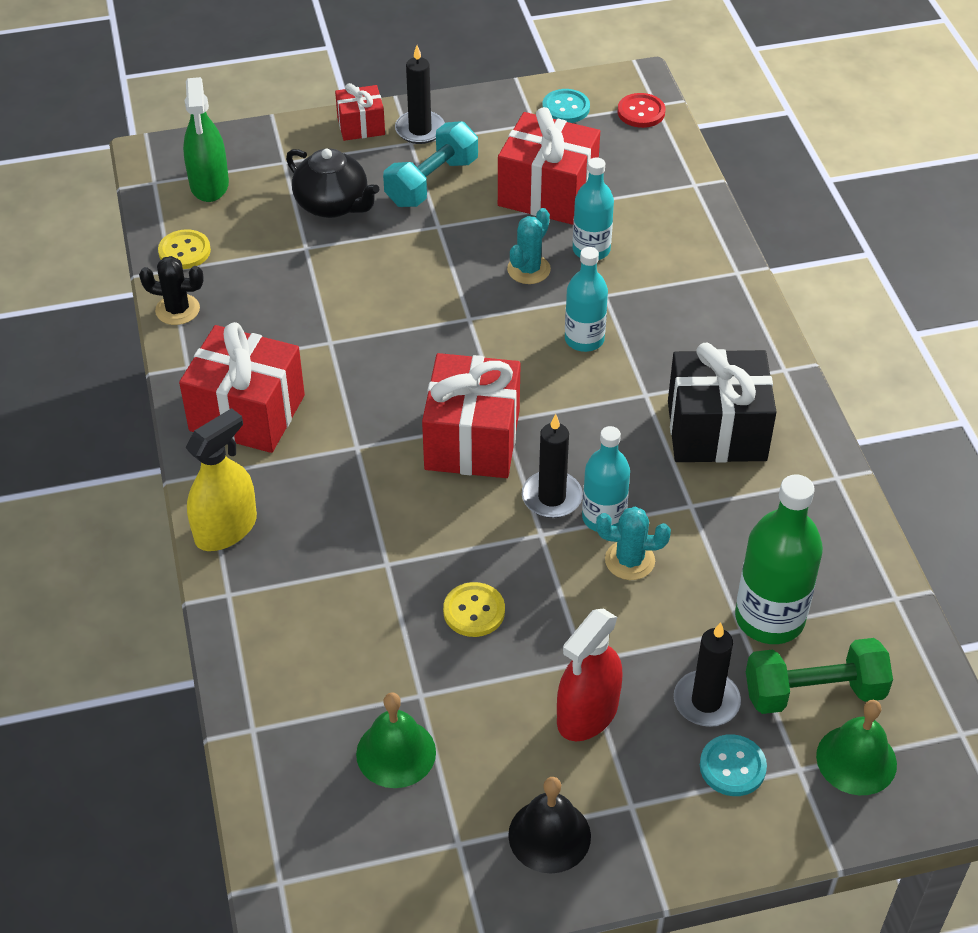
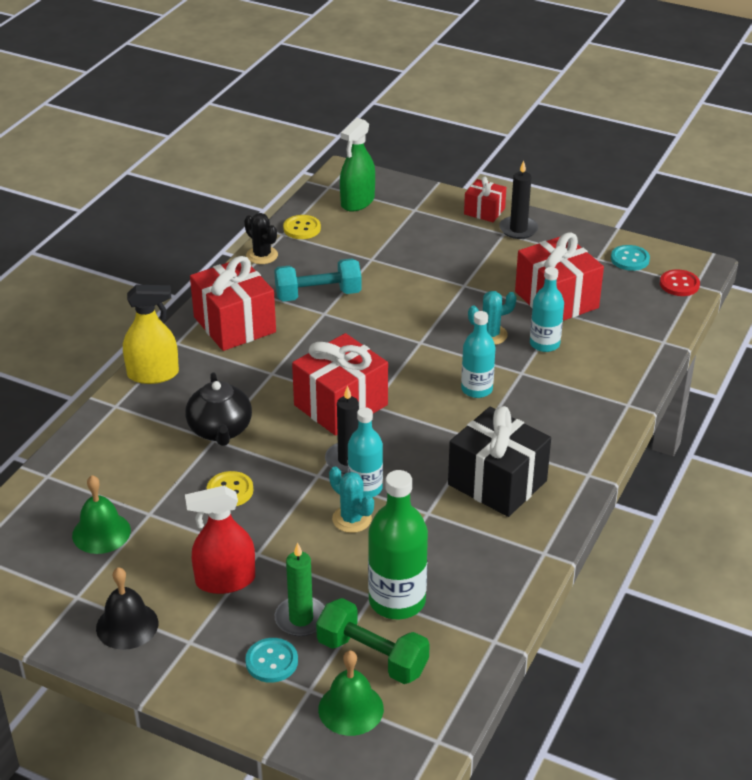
camera: 40 degrees right, 10 degrees down
(333, 205) = (415, 244): black teapot -> black teapot (220, 430)
(431, 182) = (489, 260): turquoise dumbbell -> turquoise dumbbell (318, 295)
(706, 701) = (301, 619): black candle -> green candle

